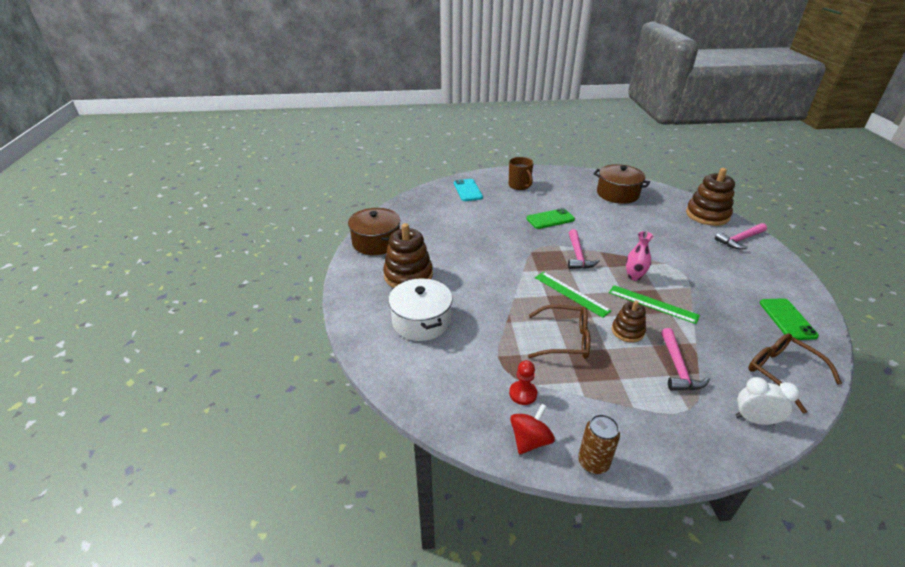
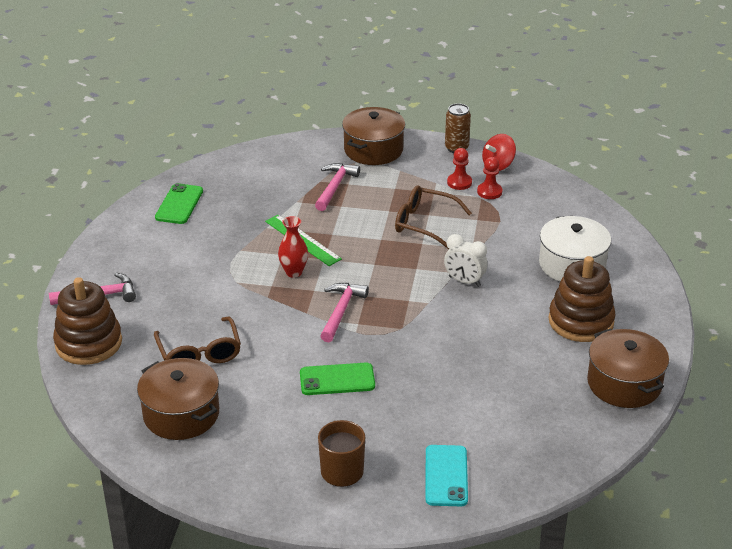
camera: 165 degrees left, 0 degrees up
(560, 401) = (459, 182): none -> red pawn
(571, 294) = (386, 265): green ruler -> none
(627, 331) = (355, 220): brown stacking toy -> none
(634, 276) = (293, 272): pink vase -> red vase
(685, 436) = (373, 150): none -> brown pot
(754, 420) = (309, 149): white clock -> white clock (464, 281)
(782, 373) = (246, 169): brown glasses -> brown glasses (199, 353)

